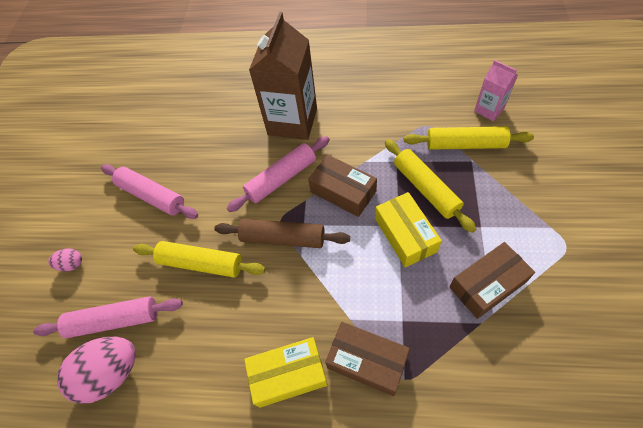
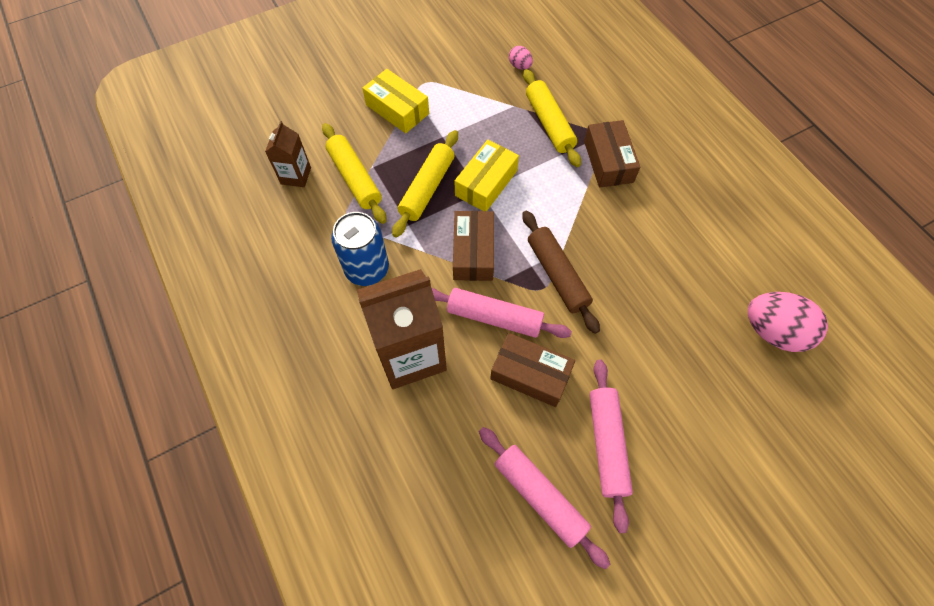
camera: 130 degrees left, 5 degrees up
(72, 264) = (737, 464): pink egg -> pink egg (520, 66)
(114, 320) = (740, 367): pink rolling pin -> pink rolling pin (539, 496)
(201, 263) = (634, 330): yellow rolling pin -> yellow rolling pin (549, 124)
(288, 374) = (659, 204): yellow box -> yellow box (397, 109)
(373, 122) = (367, 269): none -> blue can
(487, 285) = (493, 116): brown box -> brown box (530, 374)
(489, 109) = (296, 176): pink carton -> brown carton

